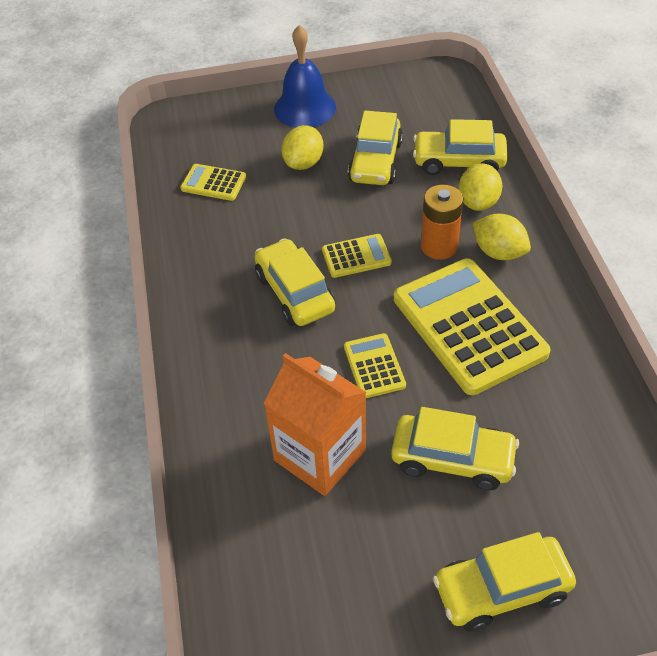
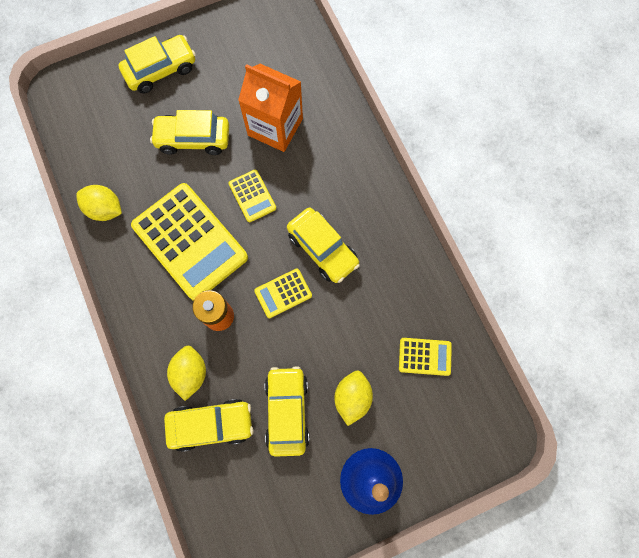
camera: 165 degrees right, 25 degrees up
(498, 252) = (171, 318): yellow lemon -> yellow lemon (105, 209)

